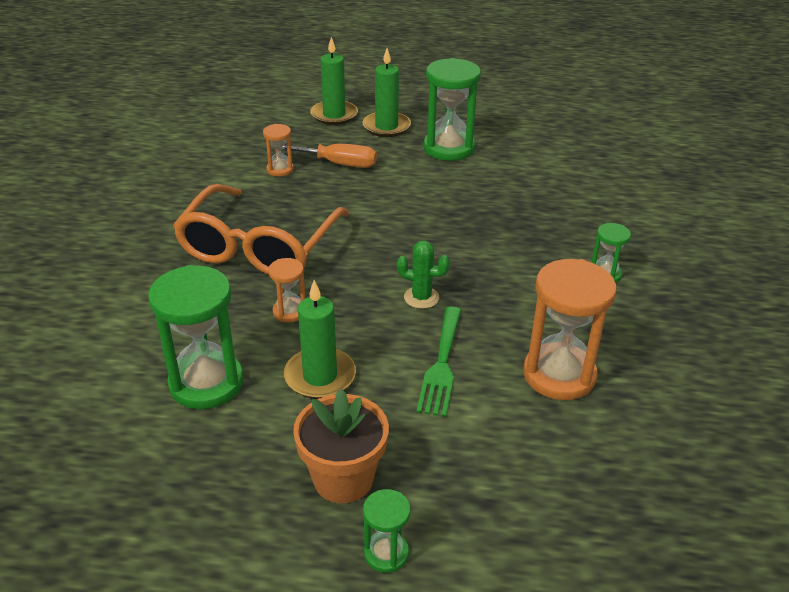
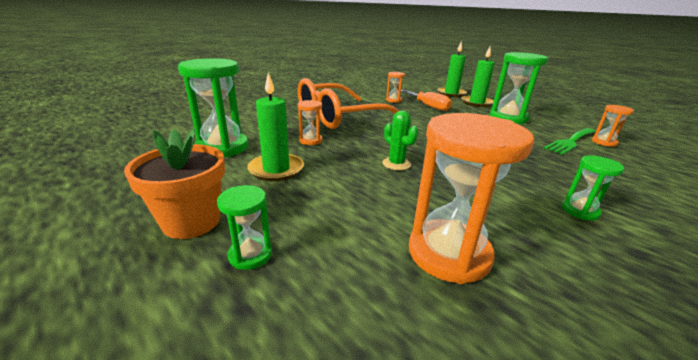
camera: 40 degrees right, 10 degrees down
(386, 553) = (119, 285): green hourglass -> green hourglass (250, 255)
(441, 365) = (357, 199): green fork -> green fork (570, 141)
(564, 155) = (604, 142): none -> orange hourglass

